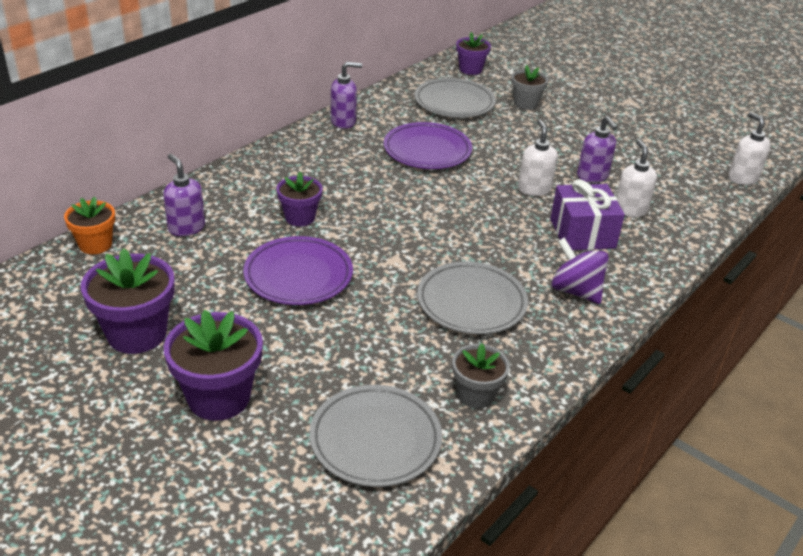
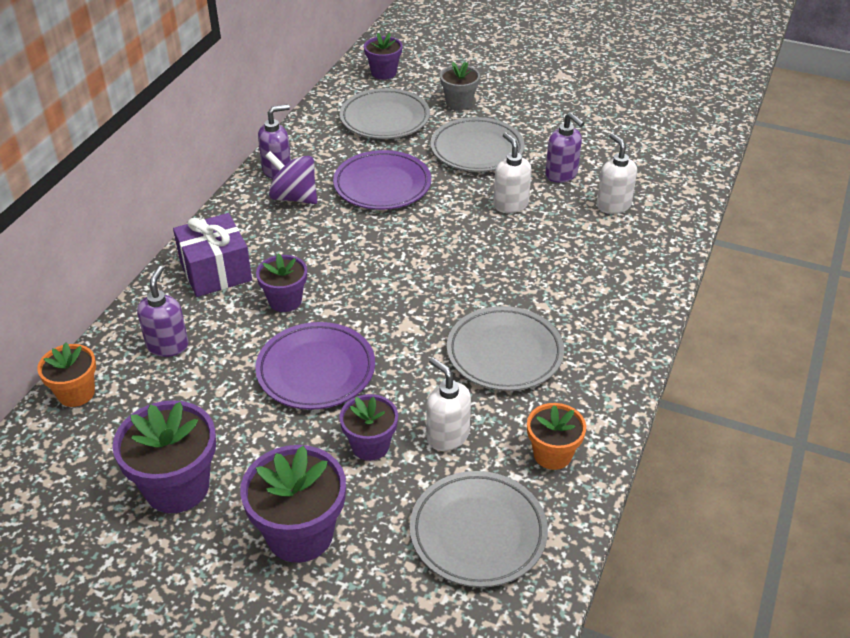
camera: 15 degrees left, 5 degrees up
(186, 227) = (168, 345): purple soap dispenser -> purple soap dispenser turned 60 degrees clockwise
(315, 345) = (370, 445): none -> purple flower pot
(476, 395) = (552, 454): grey flower pot -> orange flower pot
(524, 142) = (477, 150): none -> grey plate
(575, 291) = (599, 312): purple spinning top -> purple spinning top (294, 197)
(582, 233) = (578, 244): purple gift -> purple gift (216, 271)
(742, 178) = (704, 141): white soap dispenser -> white soap dispenser (447, 436)

